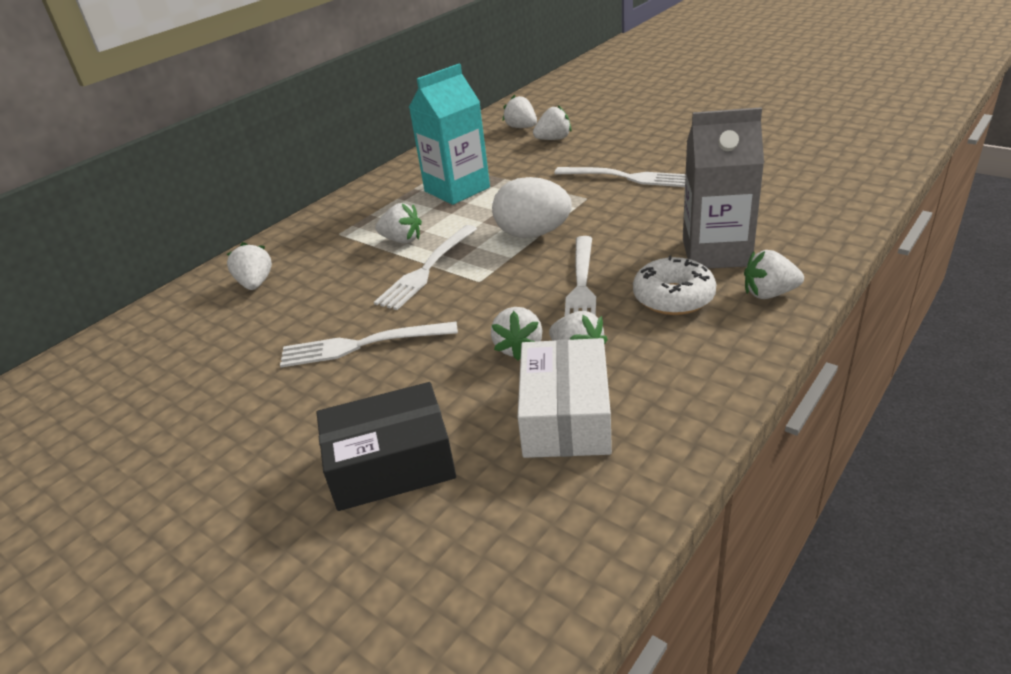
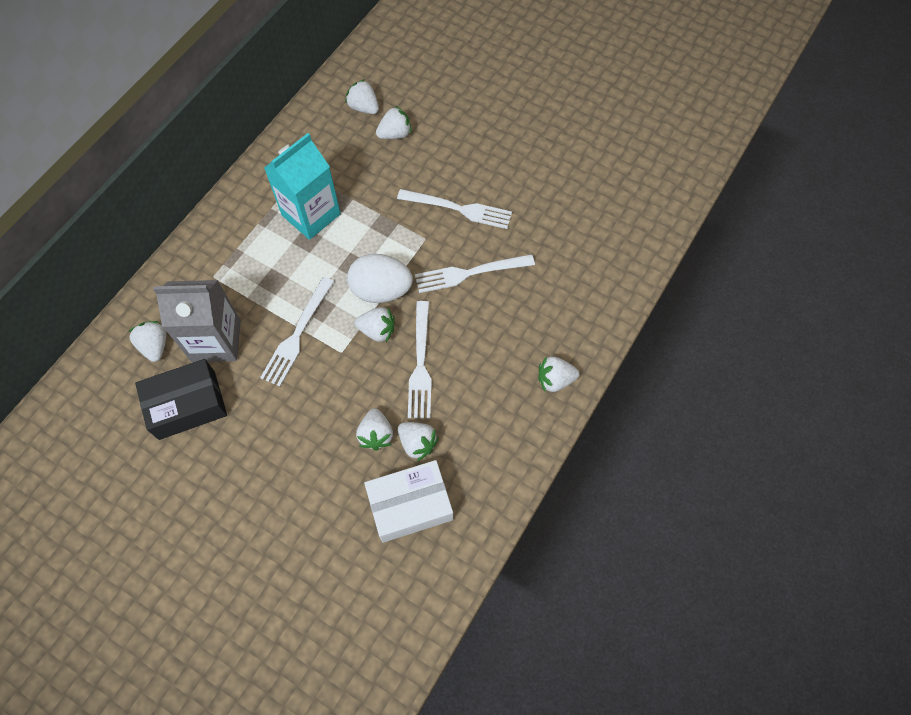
camera: 10 degrees left, 30 degrees up
(361, 345) = (258, 428): white fork -> white fork (469, 273)
(391, 464) = (298, 548): black box -> black box (187, 405)
(402, 240) = (271, 291): white strawberry -> white strawberry (377, 330)
(565, 416) = (410, 505): white box -> white box turned 75 degrees clockwise
(673, 297) = (487, 381): white donut -> none
(716, 252) = (523, 326): grey carton -> grey carton (216, 341)

